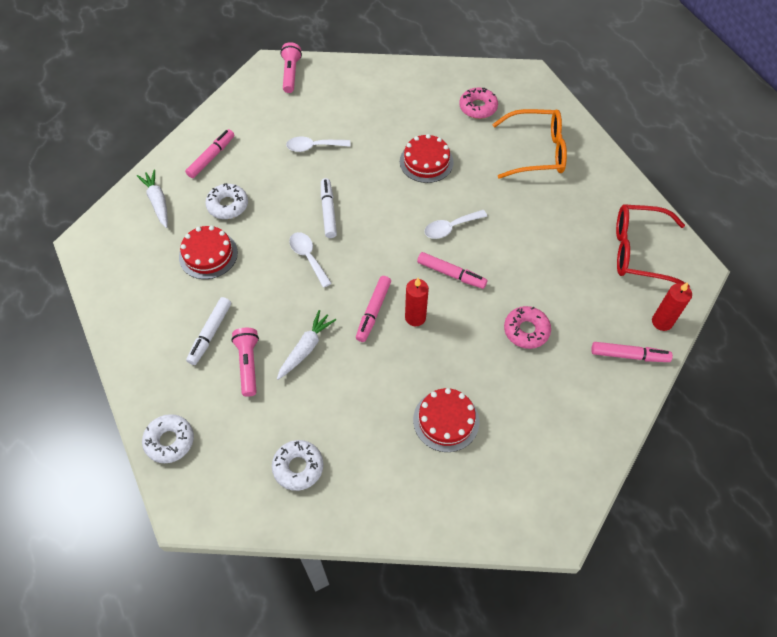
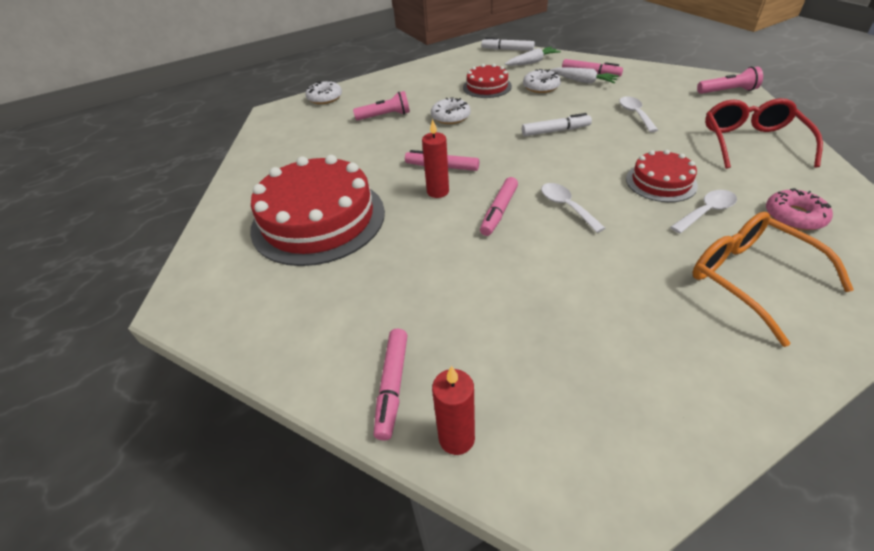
camera: 90 degrees right, 15 degrees down
(210, 334) = (412, 98): white marker -> white marker (507, 50)
(298, 467) = (291, 147): white donut -> white donut (450, 117)
(306, 348) = (400, 138): white carrot -> white carrot (583, 81)
(308, 257) = (497, 127): white spoon -> white spoon (706, 212)
(446, 420) = (318, 219): red cake -> red cake, size x1.96
(526, 330) = (428, 275): pink donut -> none
(537, 151) = (750, 278): orange glasses -> orange glasses turned 150 degrees clockwise
(638, 251) = (598, 411): red glasses -> red glasses (751, 142)

